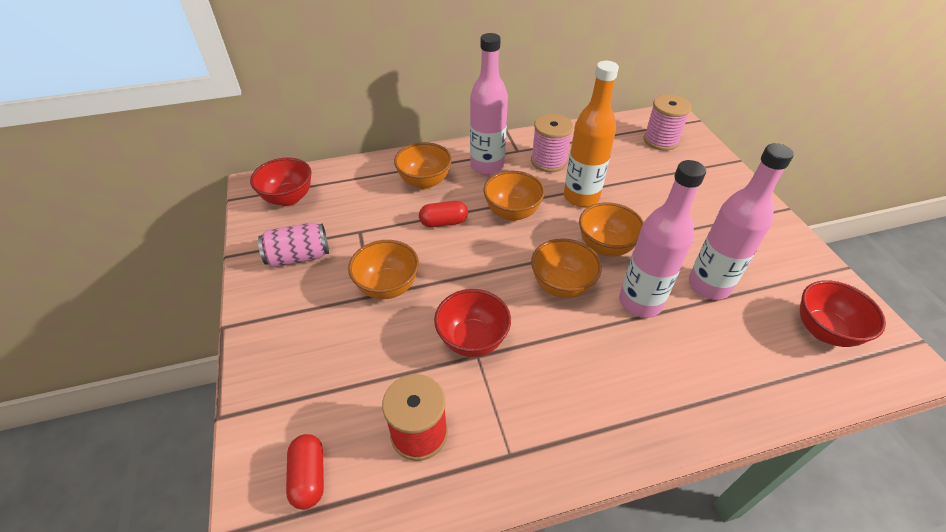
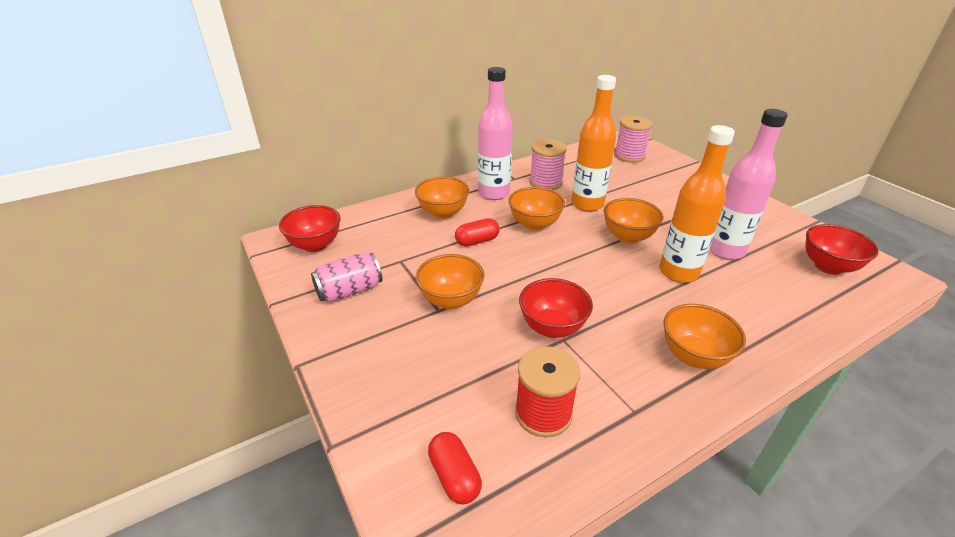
camera: 15 degrees left, 10 degrees down
(561, 285) = (607, 271): orange bowl -> orange bowl (693, 356)
(640, 302) = (678, 272): pink bottle -> orange bottle

